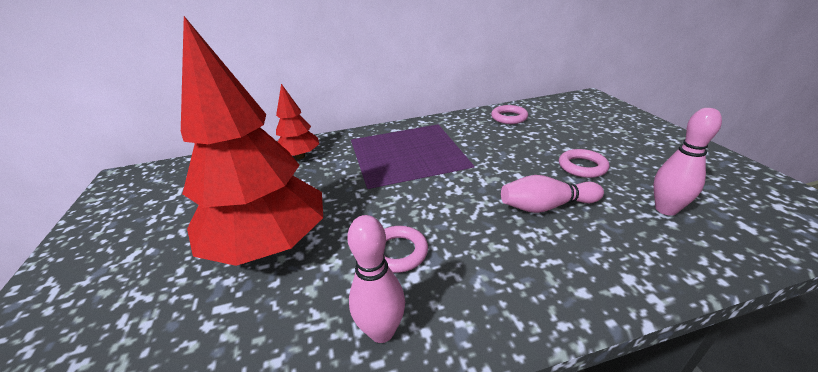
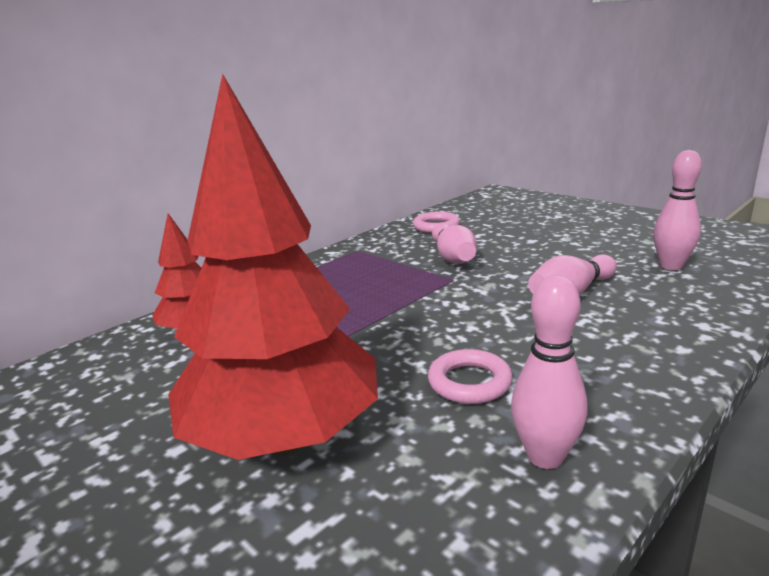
camera: 30 degrees left, 10 degrees down
(493, 147) = (453, 257): none -> pink bowling pin
(582, 167) = (563, 252): pink ring -> none

